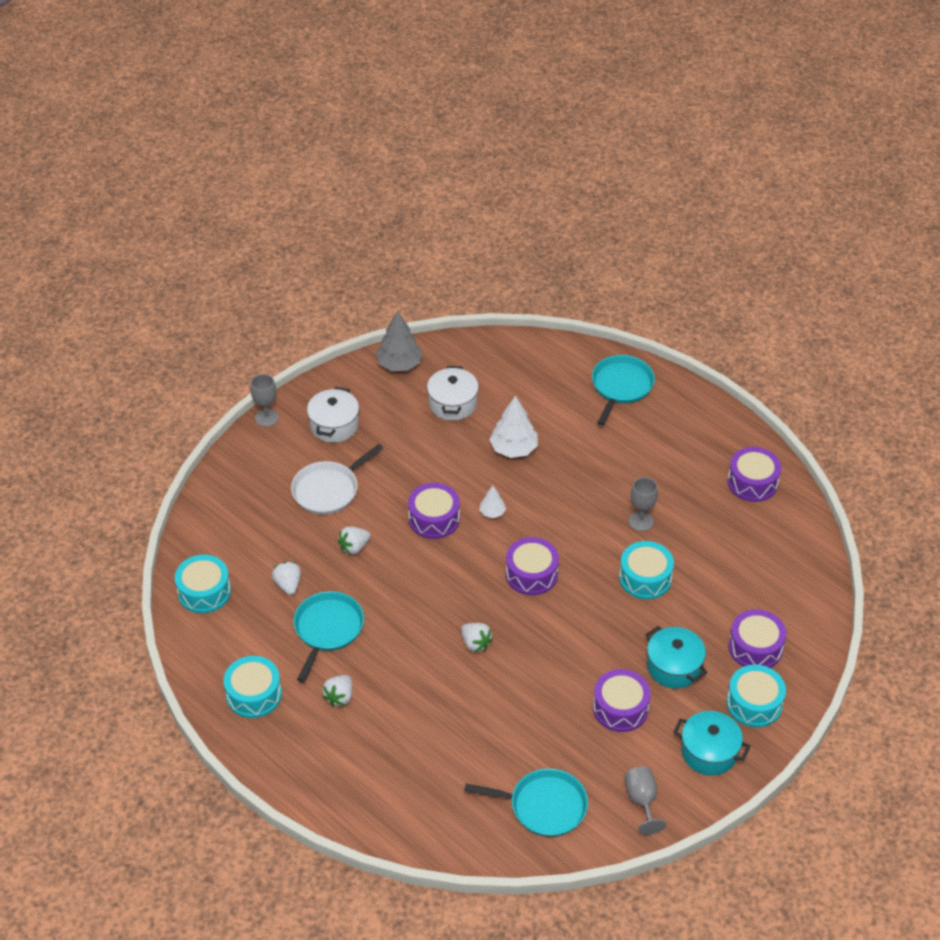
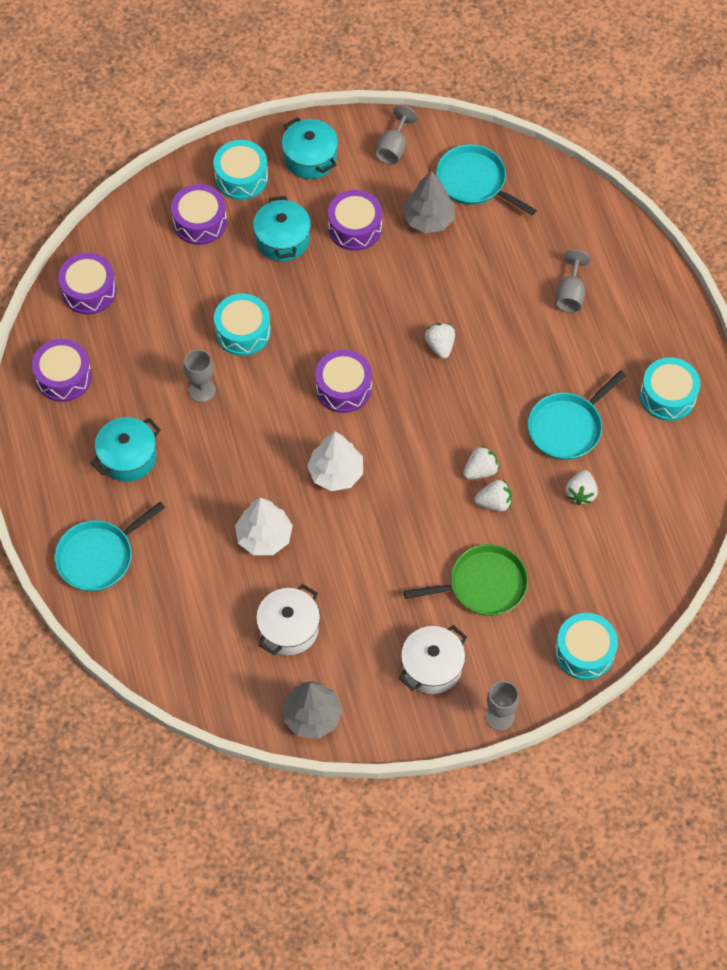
camera: 150 degrees left, 15 degrees up
(204, 592) = (666, 527): turquoise drum -> turquoise drum (584, 652)
(328, 490) = (483, 585): white pan -> green pan
(339, 697) = (591, 355): white strawberry -> white strawberry (480, 470)
(389, 742) = (570, 294): none -> grey goblet
(434, 519) = (397, 495): purple drum -> purple drum (89, 291)
(492, 512) = (336, 473): white tree -> white tree, size x1.88
(561, 748) = (428, 219): none -> grey tree
(655, 453) = (128, 457): none -> turquoise pot

